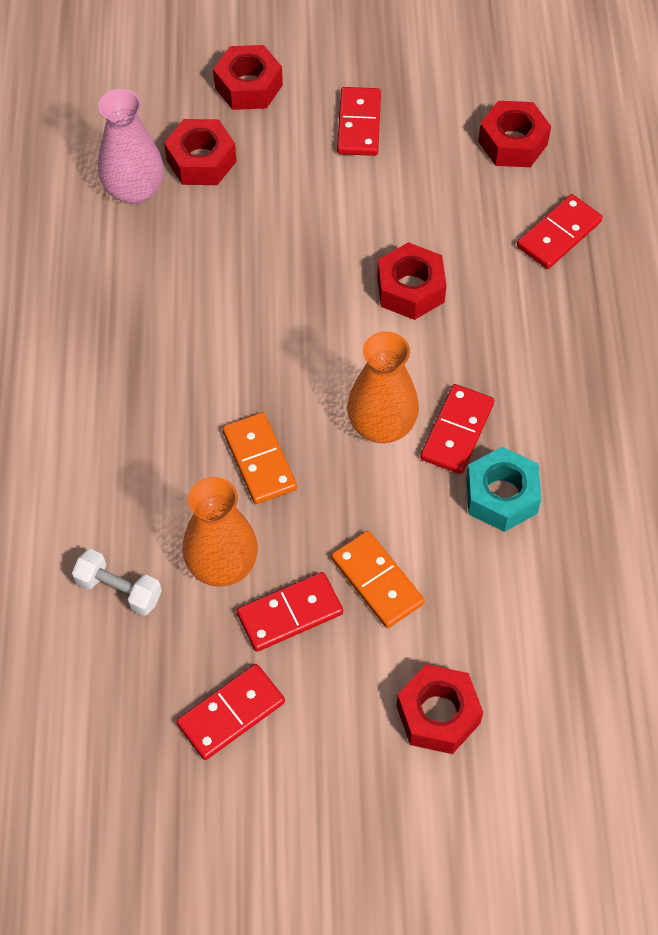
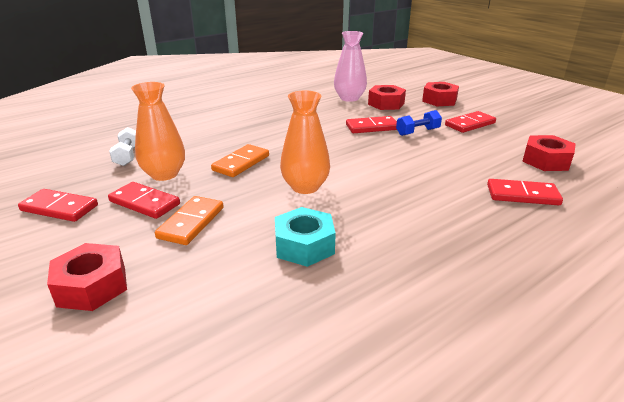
camera: 55 degrees right, 30 degrees down
(332, 201) = (417, 132): none -> blue dumbbell
(410, 289) = (404, 165): red nut -> none
(457, 431) = (332, 211): red domino -> red domino (372, 127)

